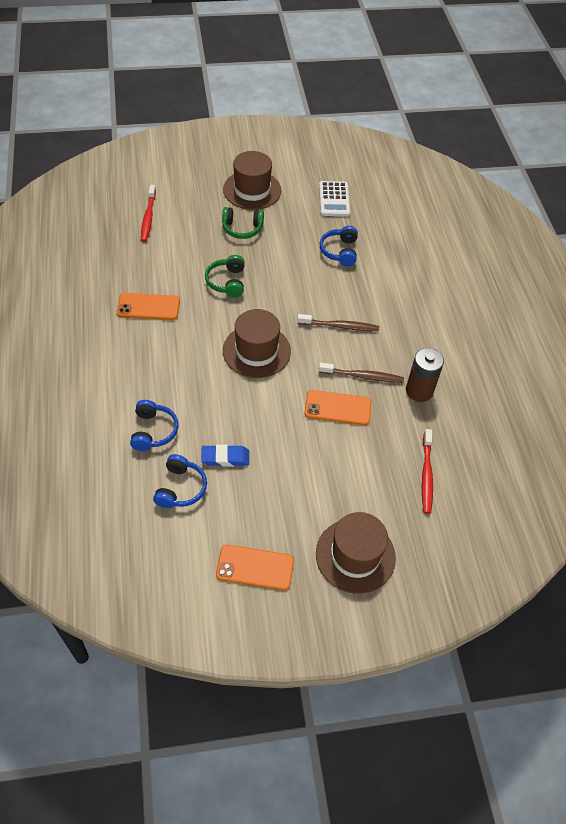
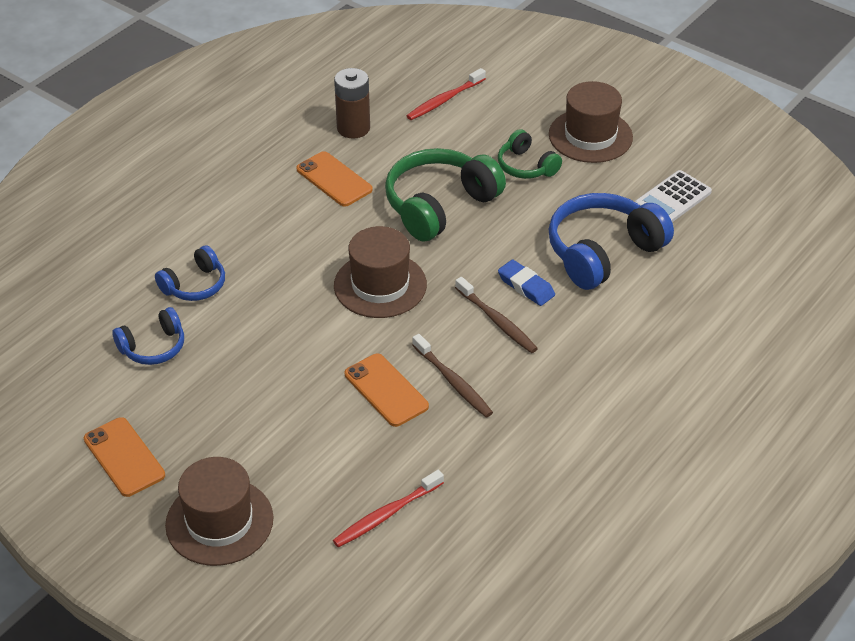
camera: 50 degrees right, 10 degrees down
(225, 458) = (223, 352): blue eraser -> blue eraser (526, 286)
(227, 282) = (440, 205): green headphones -> green headphones, size x1.82
(340, 251) = (603, 252): blue headphones -> blue headphones, size x1.82
(419, 391) = (493, 438): brown battery -> brown battery (353, 128)

